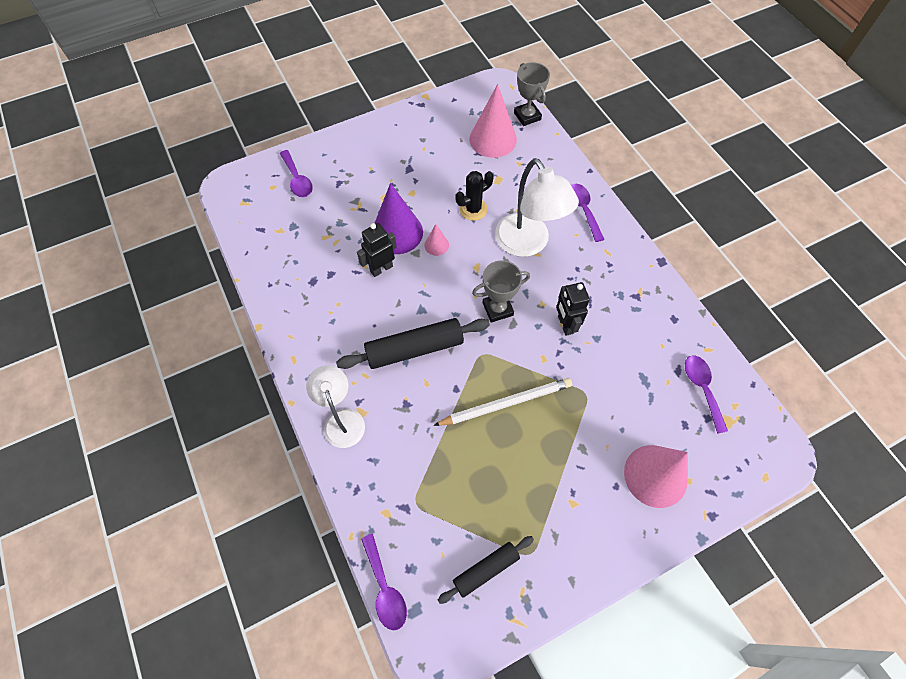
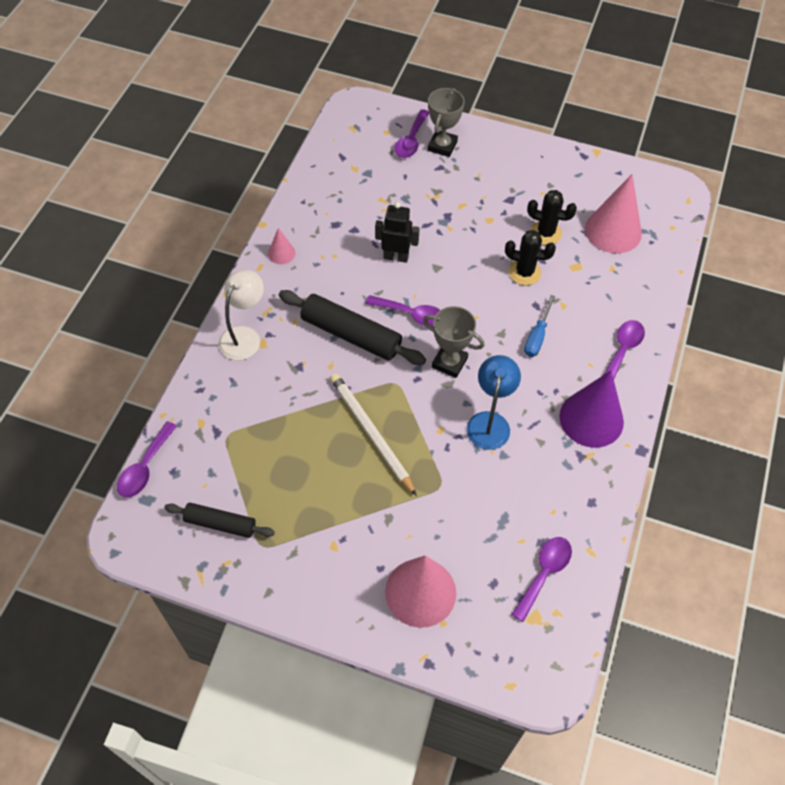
camera: 45 degrees right, 5 degrees down
(397, 232) = (440, 240): purple cone -> purple cone (591, 419)
(436, 245) = (460, 275): pink cone -> pink cone (281, 253)
(437, 299) = (412, 315): none -> purple spoon
(456, 173) = (545, 233): none -> black cactus
(506, 403) = (371, 433): white pencil -> white pencil turned 150 degrees counterclockwise
(527, 116) = (670, 236): grey trophy -> grey trophy (442, 146)
(528, 244) = (537, 336): white lamp -> blue screwdriver
(565, 325) = (489, 422): black robot -> blue lamp

